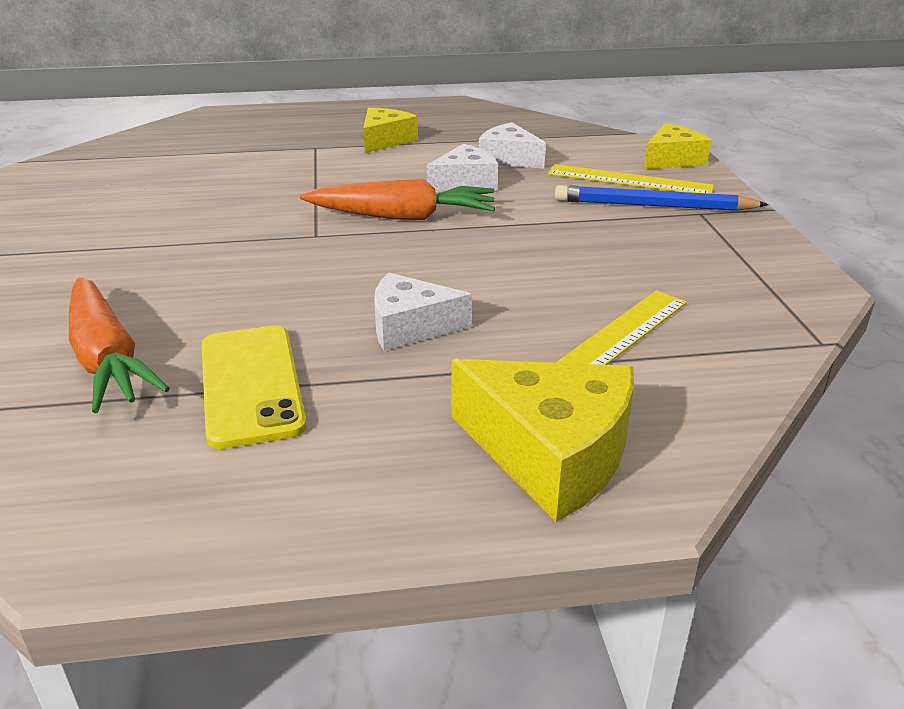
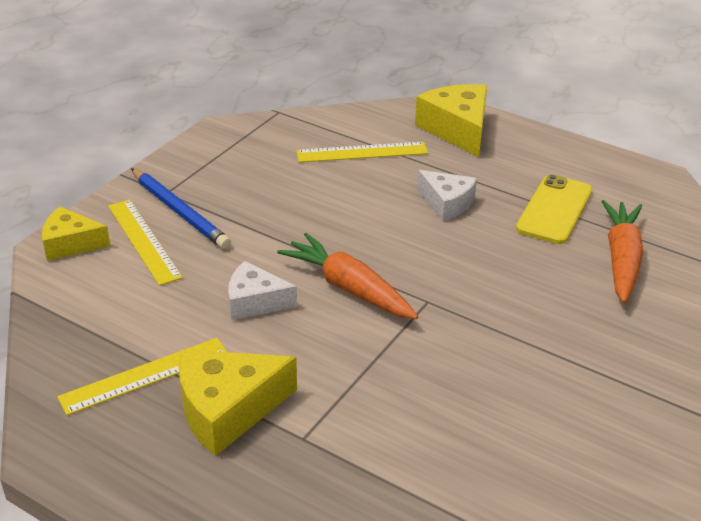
camera: 140 degrees left, 5 degrees up
(385, 140) = (227, 410): yellow cheese -> yellow cheese, size x1.55
(465, 134) = (145, 376): none -> yellow ruler
(508, 159) = (175, 314): white cheese -> none

